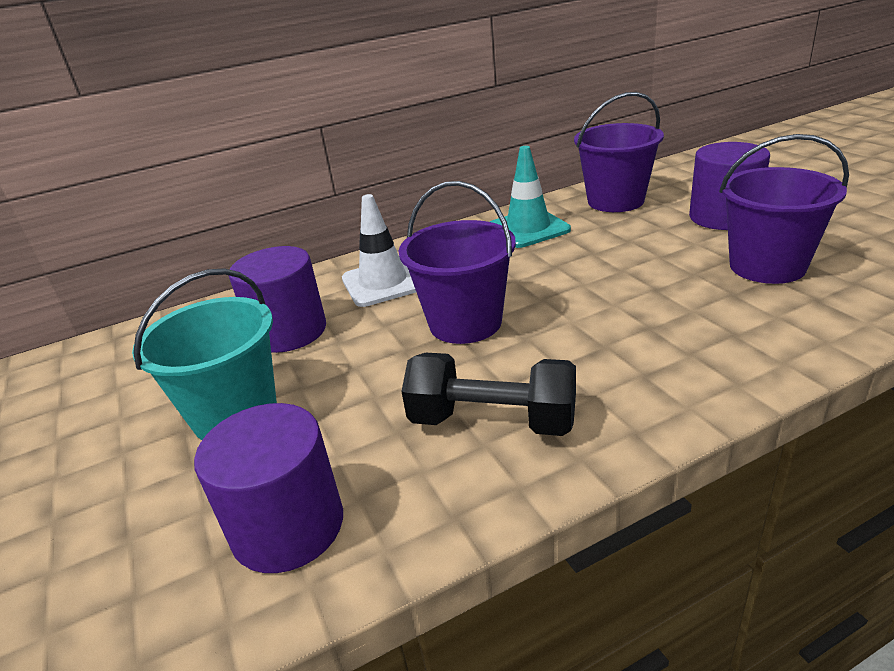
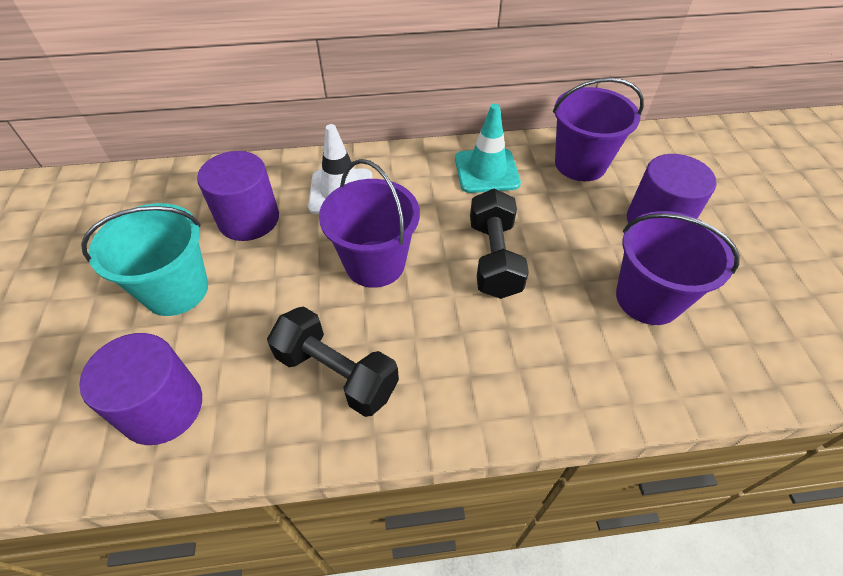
camera: 15 degrees right, 20 degrees up
(590, 283) = (494, 258): none -> black dumbbell

